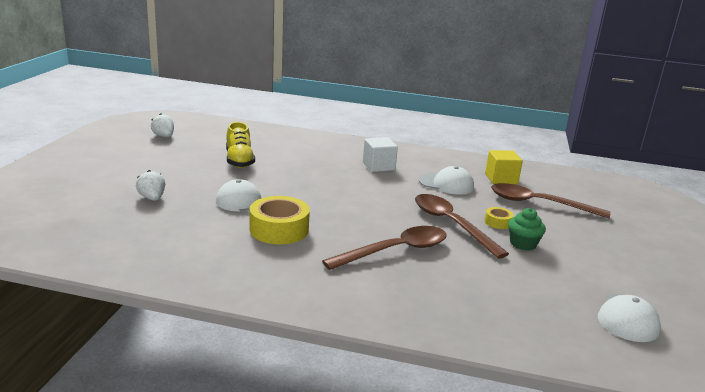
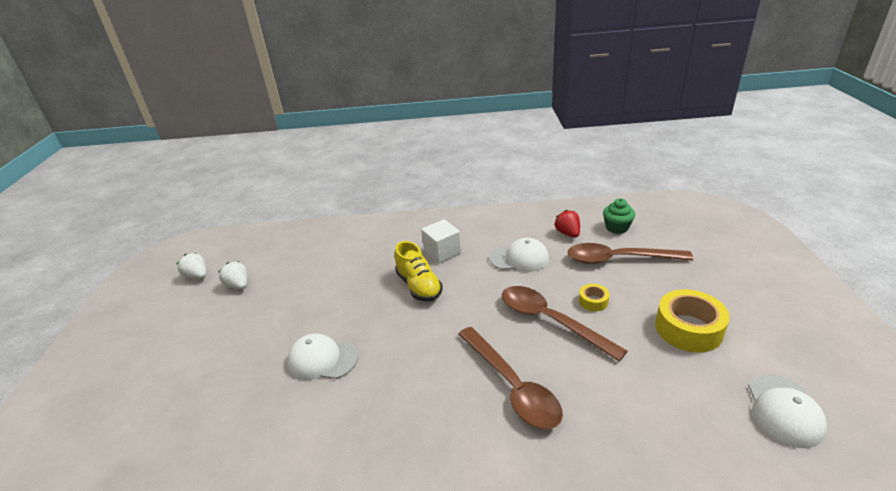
camera: 10 degrees left, 10 degrees up
(152, 198) = (213, 389): white strawberry -> white strawberry (238, 285)
(239, 161) = (294, 290): yellow shoe -> yellow shoe (419, 286)
(279, 229) = (375, 394): yellow tape -> yellow tape (688, 328)
(395, 251) = (512, 386): brown spoon -> brown spoon turned 105 degrees clockwise
(501, 179) = (568, 233): yellow cube -> red strawberry
(523, 244) = (631, 327): green cupcake -> green cupcake (617, 227)

